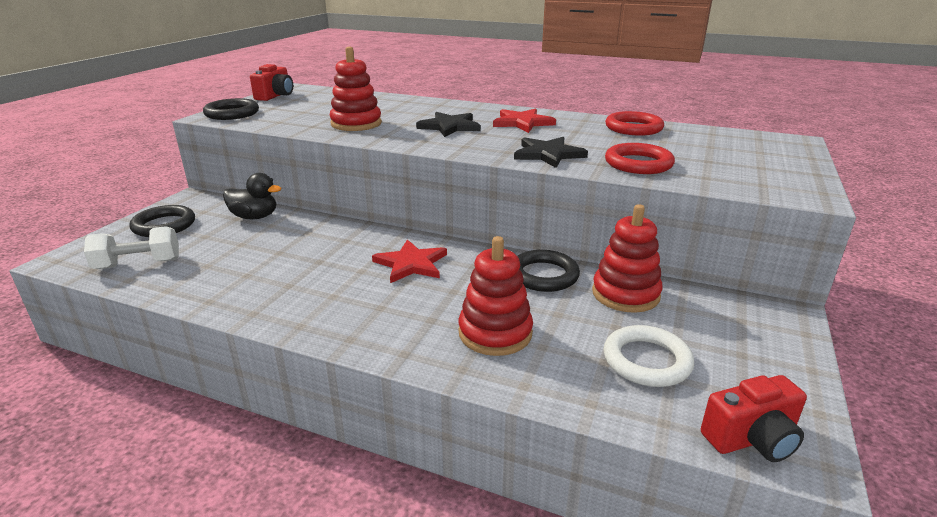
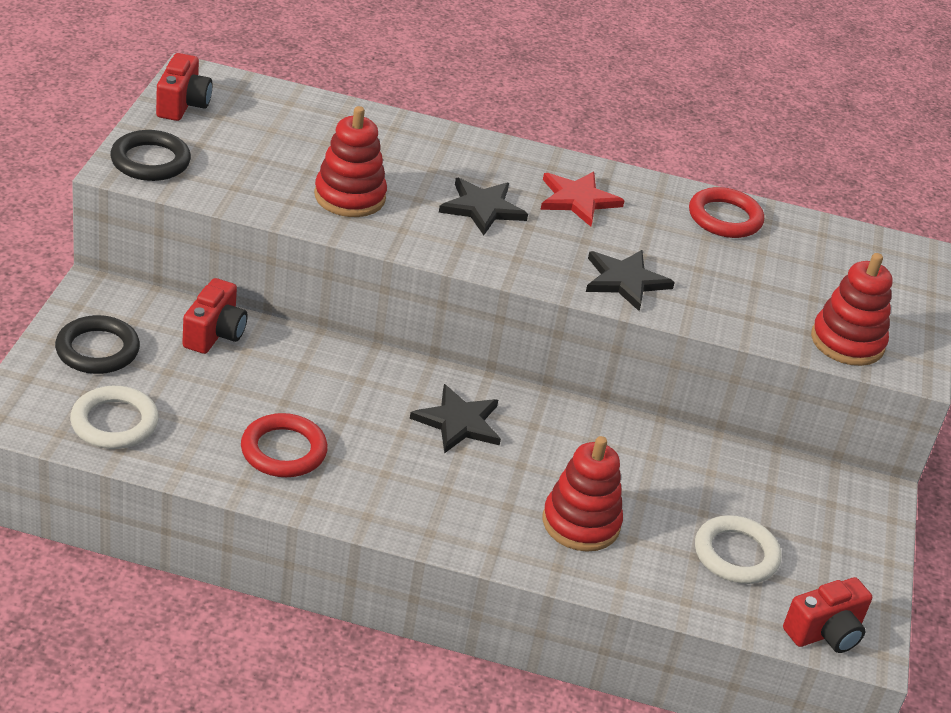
camera: 15 degrees left, 10 degrees up
(138, 264) = (114, 423): white dumbbell -> white ring
(254, 217) = (214, 333): black duck -> red camera
(411, 264) = (458, 422): red star -> black star
(543, 275) = (618, 440): black ring -> none
(625, 294) = (712, 468): red stacking toy -> red stacking toy (847, 342)
(638, 164) = (733, 303): red ring -> red ring (283, 450)

